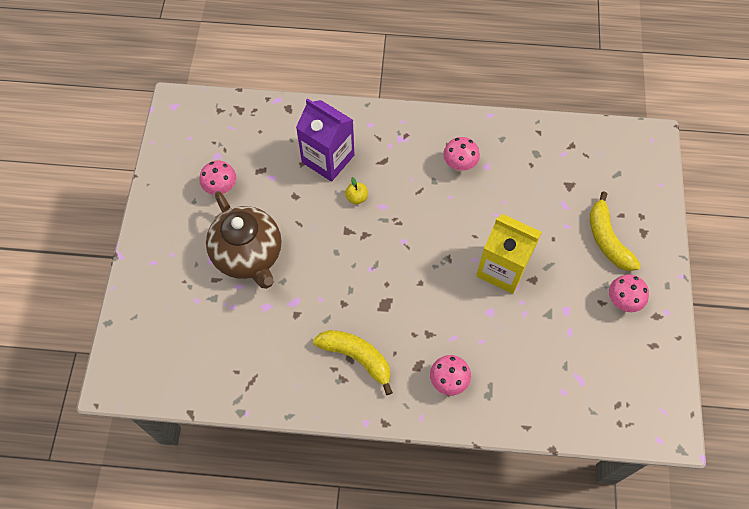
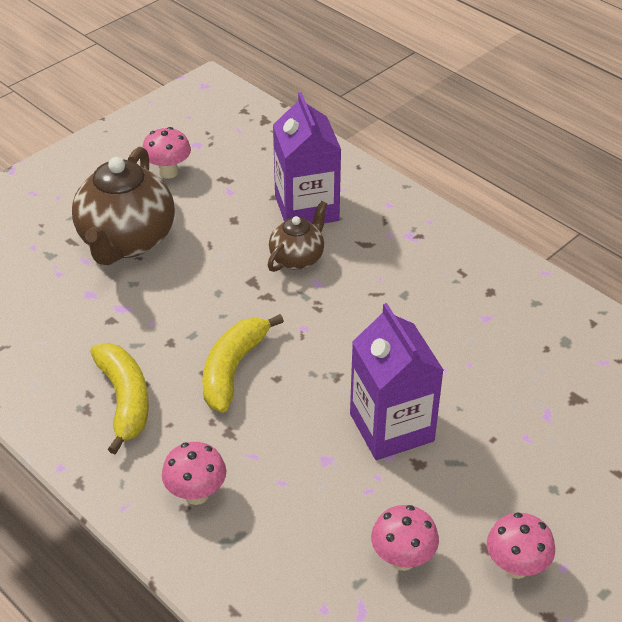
camera: 40 degrees right, 20 degrees down
(356, 197) = (297, 258): yellow apple -> brown teapot
(459, 165) = (452, 297): pink mushroom -> pink mushroom (402, 559)
(502, 268) = (391, 427): yellow carton -> purple carton
(607, 239) = (568, 486): yellow banana -> yellow banana (233, 369)

